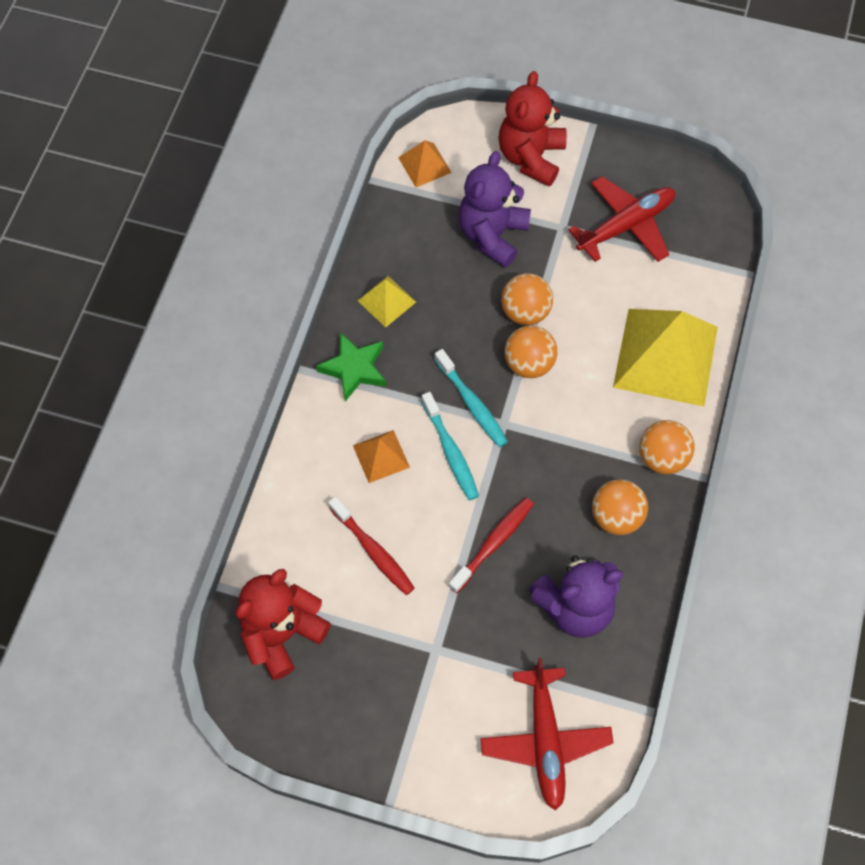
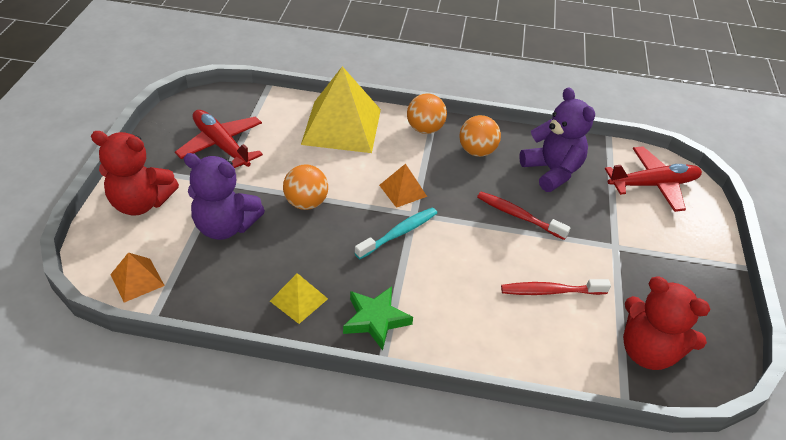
camera: 100 degrees left, 20 degrees down
(373, 551) = (550, 291): red toothbrush -> red toothbrush turned 135 degrees counterclockwise
(381, 456) = (461, 292): orange pyramid -> orange pyramid (402, 190)
(451, 452) = (446, 245): turquoise toothbrush -> none
(529, 363) = (356, 199): orange ball -> none

